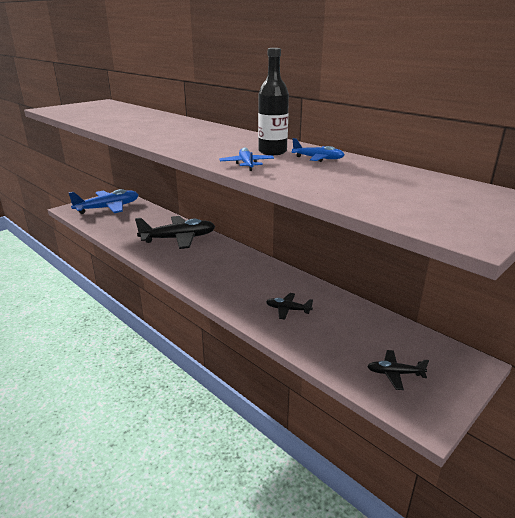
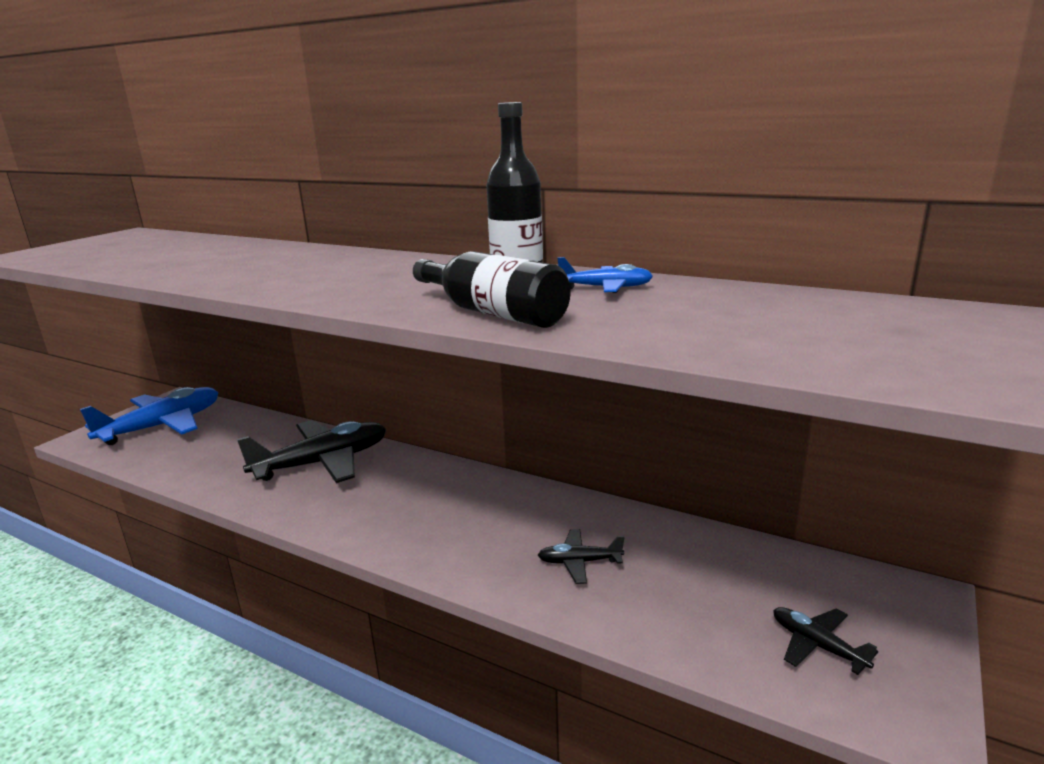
camera: 15 degrees left, 5 degrees down
(247, 164) = (492, 313): blue plane -> black bottle
(395, 373) = (817, 645): black plane -> black plane turned 60 degrees clockwise

